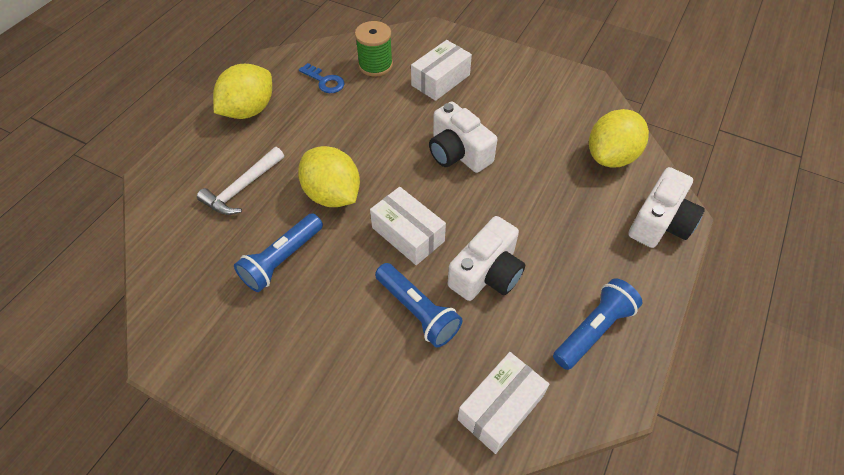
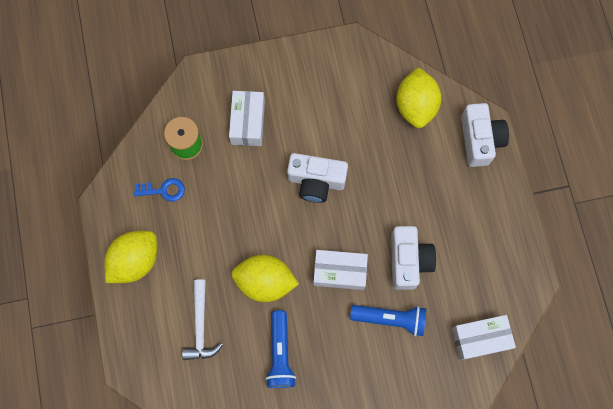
camera: 40 degrees left, 20 degrees up
(249, 110) = (135, 261): yellow lemon -> yellow lemon turned 45 degrees clockwise
(500, 408) = (480, 338): white box -> white box turned 75 degrees clockwise
(593, 330) = (493, 250): blue flashlight -> none

